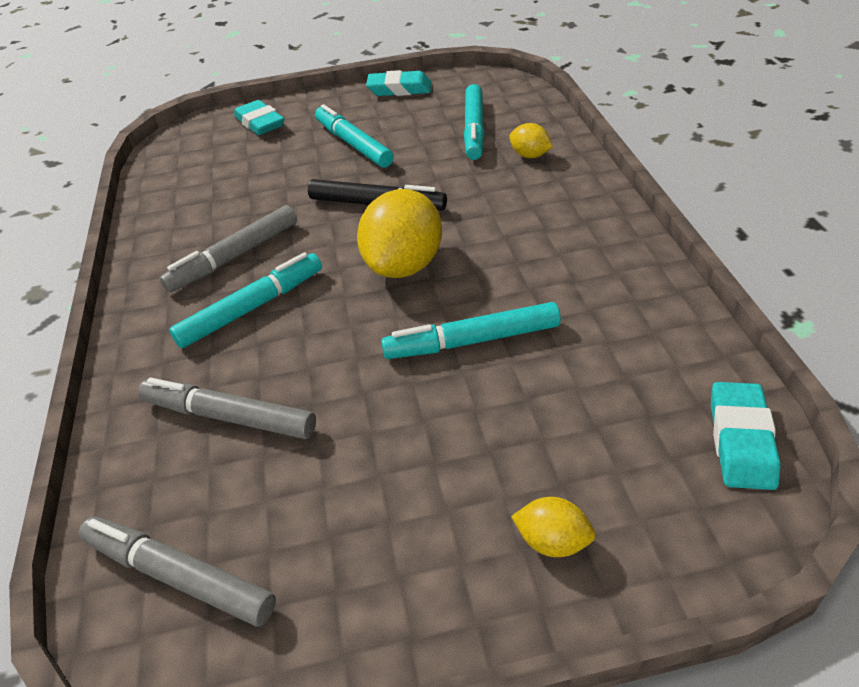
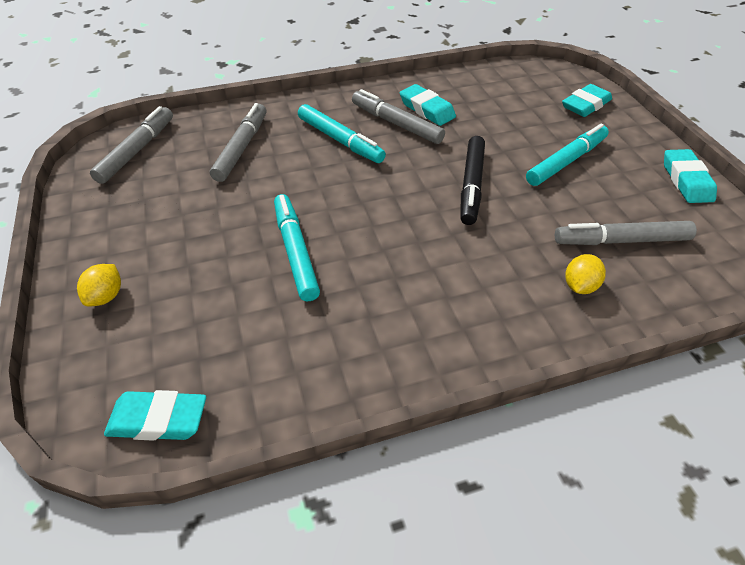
camera: 80 degrees right, 5 degrees up
(214, 230) = (427, 109): none -> turquoise eraser
(404, 265) = (388, 208): yellow lemon -> none
(474, 129) = (621, 240): turquoise marker -> grey marker

